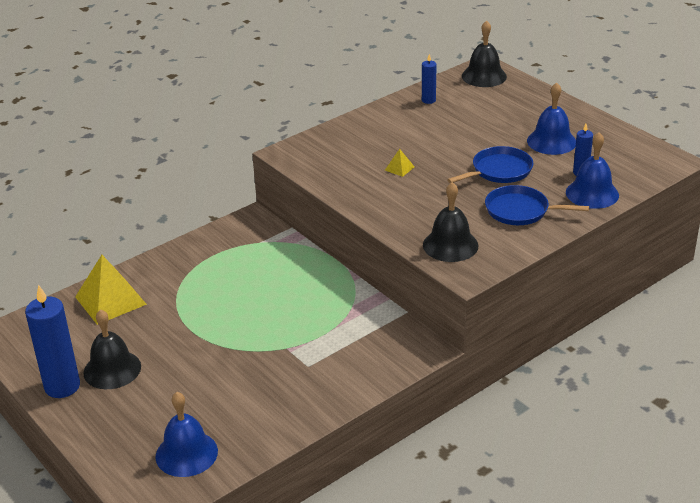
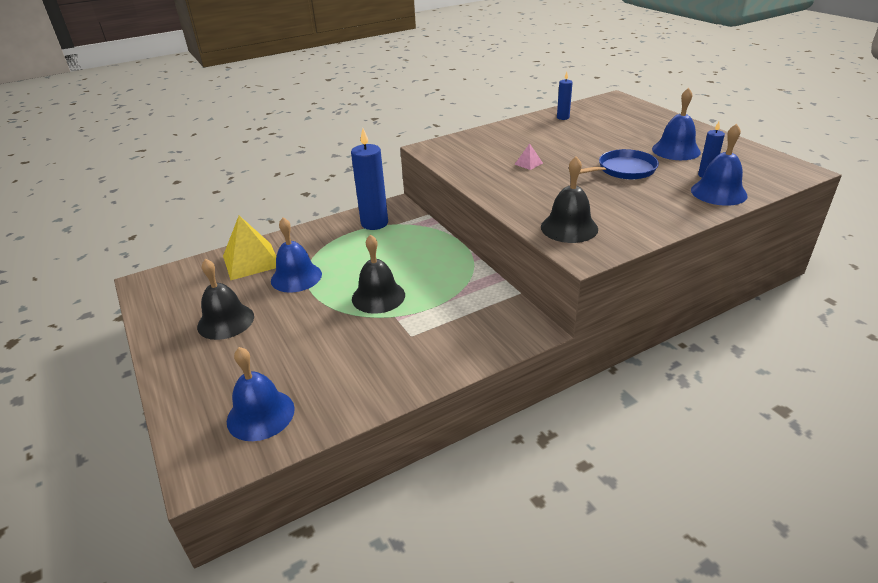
camera: 10 degrees right, 0 degrees up
(62, 386) = (174, 333): blue candle -> blue candle (374, 223)
(168, 315) = (296, 277): none -> blue bell
(399, 168) = (528, 163): yellow pyramid -> pink pyramid
(484, 76) = (614, 103): black bell -> black bell (378, 296)
(520, 211) = (644, 203): blue pan -> none

